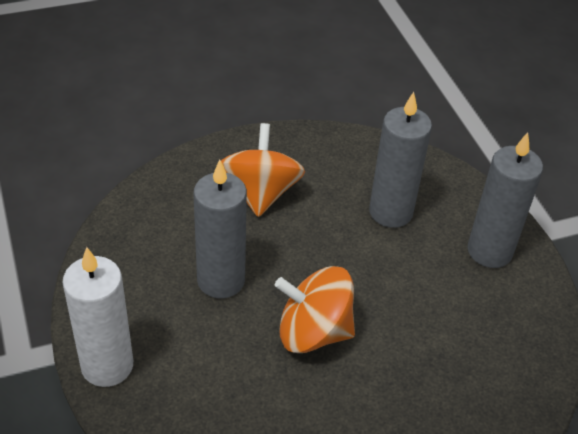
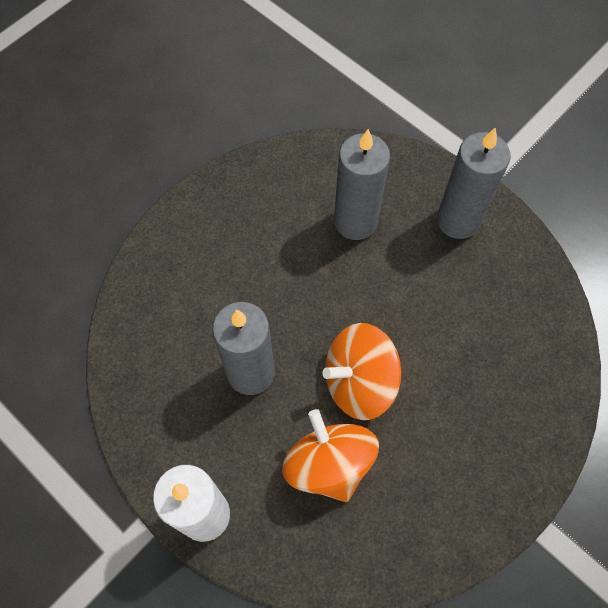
camera: 25 degrees left, 20 degrees up
(260, 193) = (231, 259): orange spinning top -> orange spinning top (329, 464)

